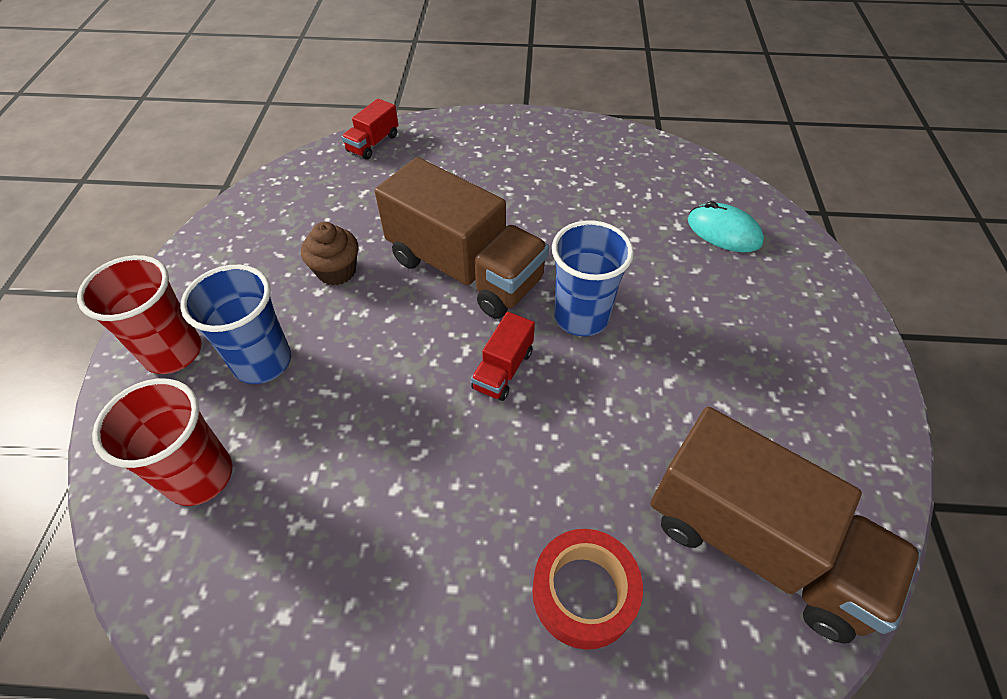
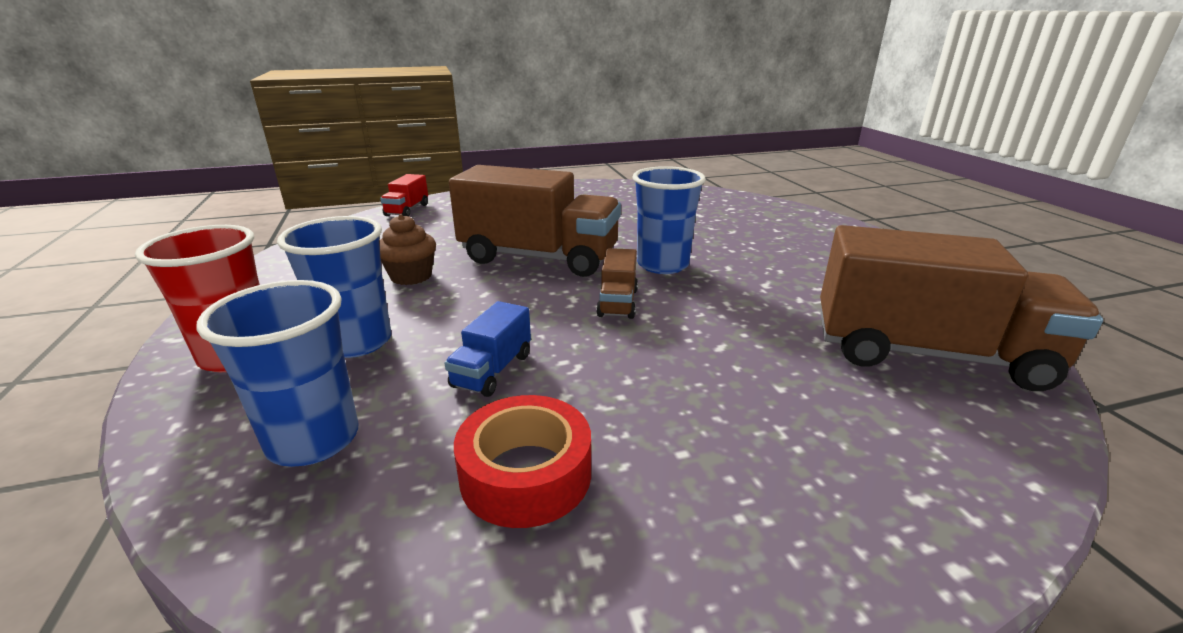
camera: 20 degrees left, 25 degrees down
(200, 476) = (313, 440): red cup -> blue cup
(352, 435) = (492, 370): none -> blue truck
(503, 369) = (617, 302): red truck -> brown truck
(583, 592) = (815, 420): red tape -> red tape (526, 474)
(723, 232) = (735, 212): turquoise mouse -> none

